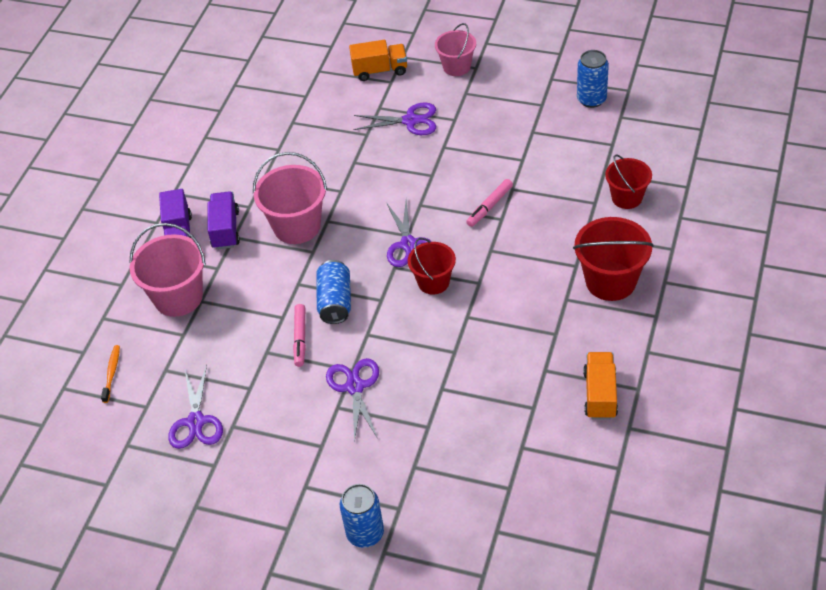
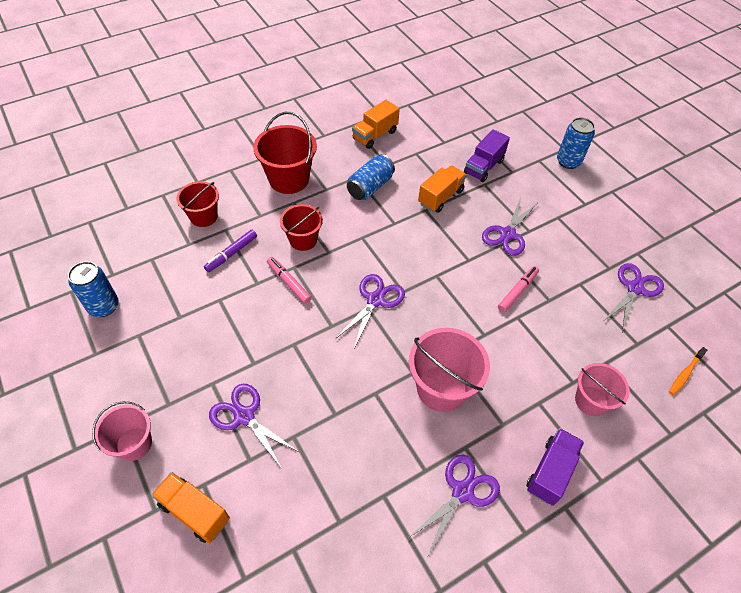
camera: 145 degrees left, 5 degrees up
(178, 297) = (591, 401): pink bucket -> pink bucket, size x0.64
(225, 230) = (505, 438): purple truck -> purple truck (483, 167)
(230, 184) = (462, 492): none -> purple scissors
(335, 302) = (469, 299): blue can -> blue can (370, 187)
(433, 282) = (389, 260): red bucket -> red bucket (303, 240)
(454, 376) = (440, 197): none -> orange truck
(489, 206) = (289, 282): pink marker -> pink marker turned 120 degrees counterclockwise
(561, 191) = (231, 254): none -> purple marker

